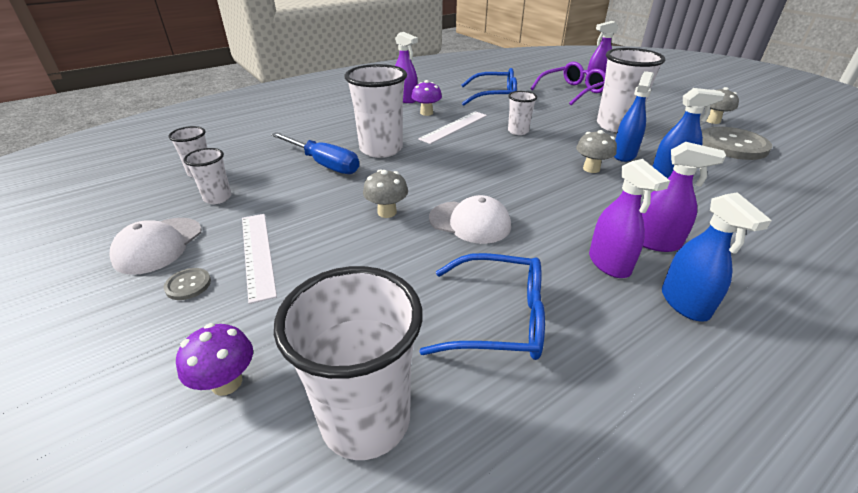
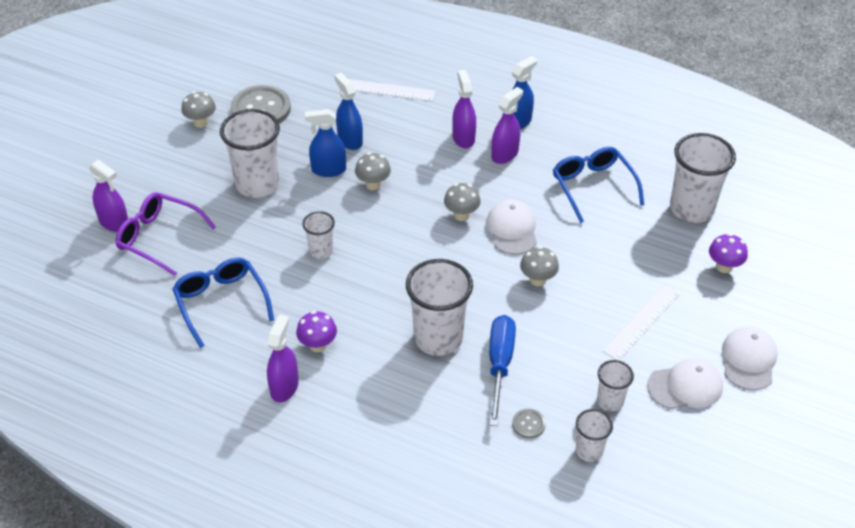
camera: 120 degrees left, 10 degrees up
(99, 311) = (748, 360): none -> white cap
(188, 285) = (695, 336): grey button -> grey button (528, 424)
(454, 127) = (343, 304): white ruler -> white ruler (388, 90)
(515, 200) = (461, 215): none -> grey mushroom

